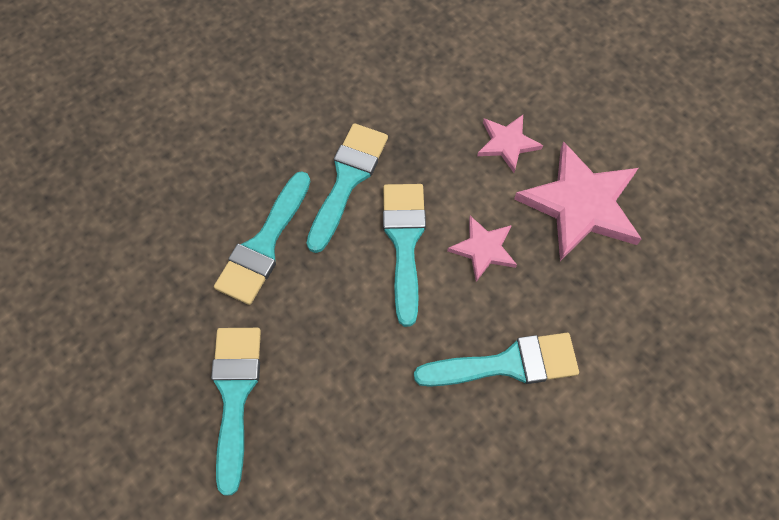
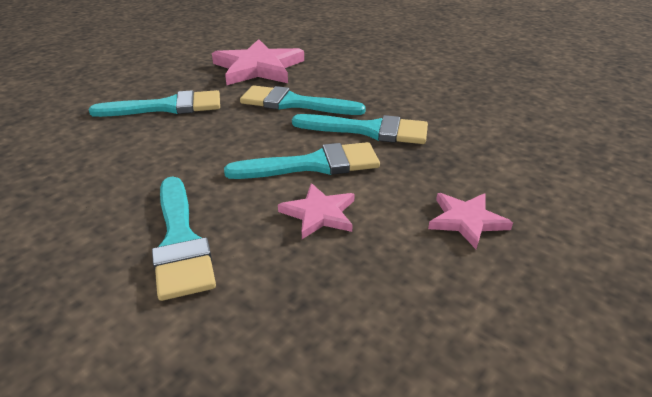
camera: 80 degrees right, 30 degrees down
(580, 204) = (410, 292): pink star -> pink star (258, 68)

